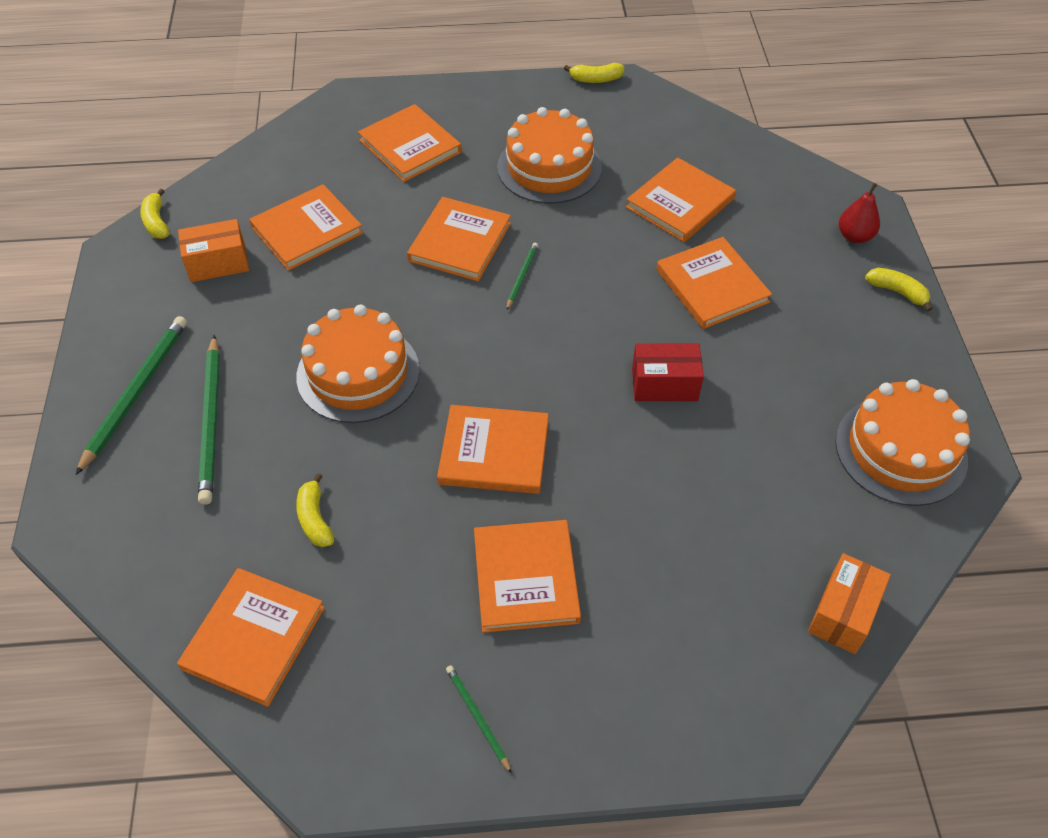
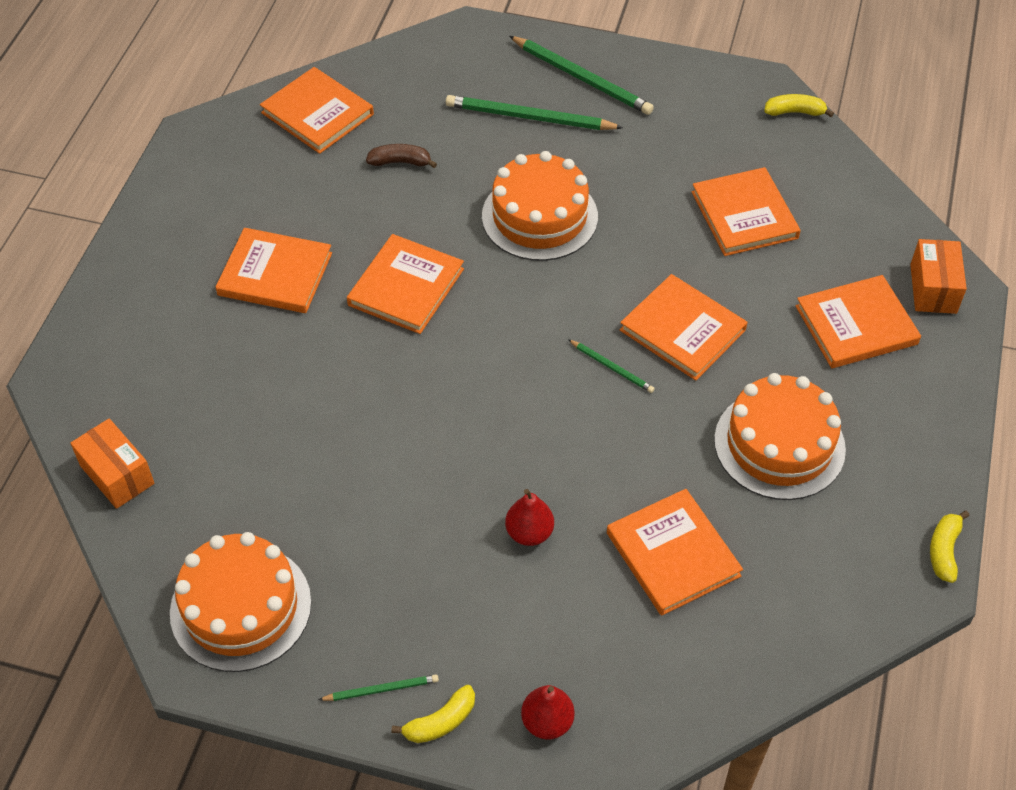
camera: 110 degrees right, 0 degrees up
(218, 263) = (720, 146): orange box -> orange box (933, 288)
(315, 519) = (400, 162): yellow banana -> brown banana
(477, 717) = (184, 217): green pencil -> green pencil (381, 689)
(664, 384) = (418, 438): red box -> none
(712, 286) = (529, 533): orange book -> red pear

